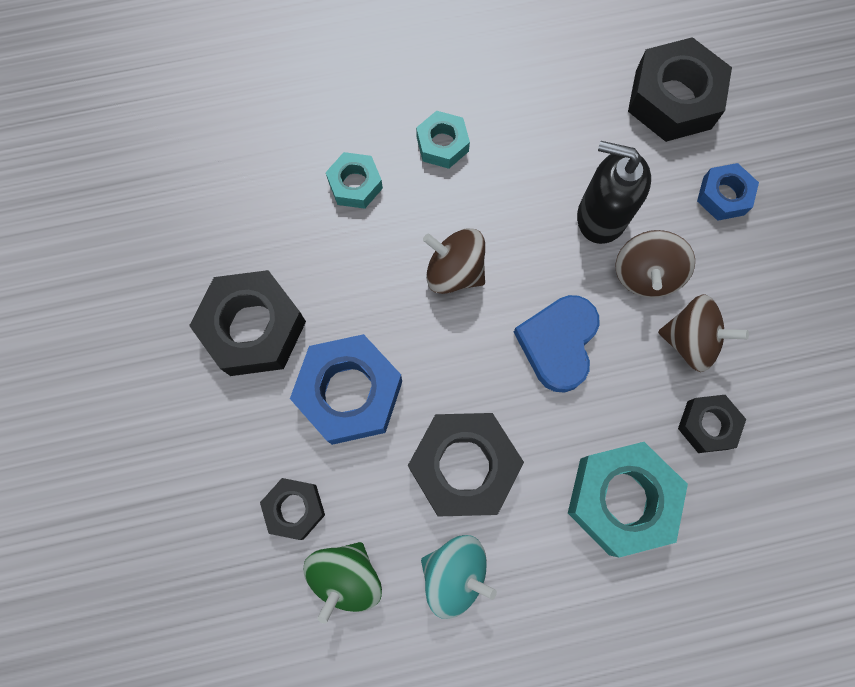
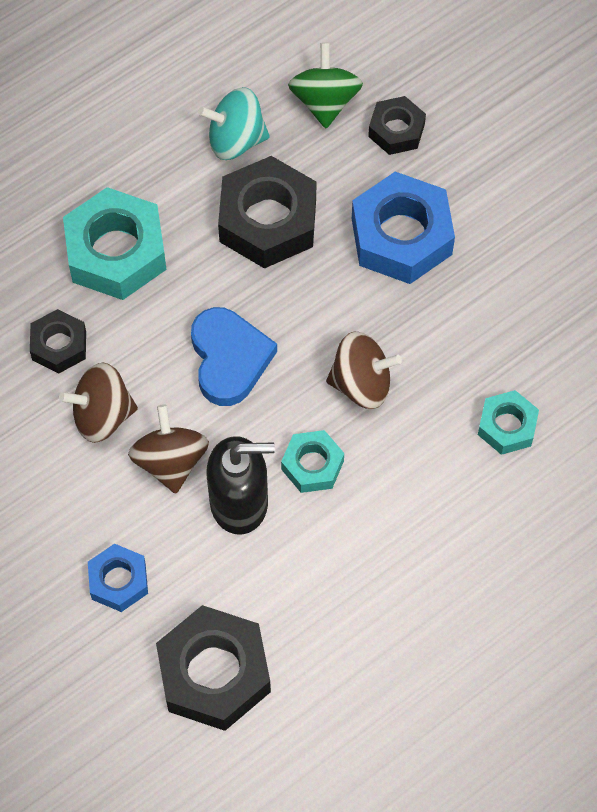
camera: 155 degrees right, 10 degrees down
(253, 328) = (522, 252): black nut -> none
(442, 144) = (441, 508): turquoise nut -> turquoise nut (312, 465)

